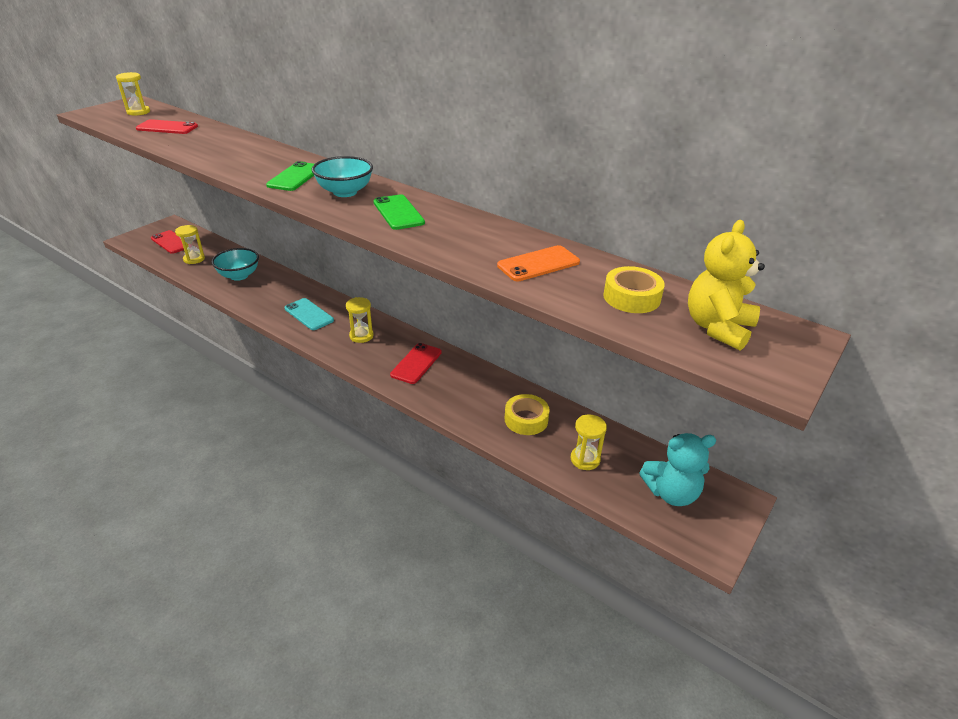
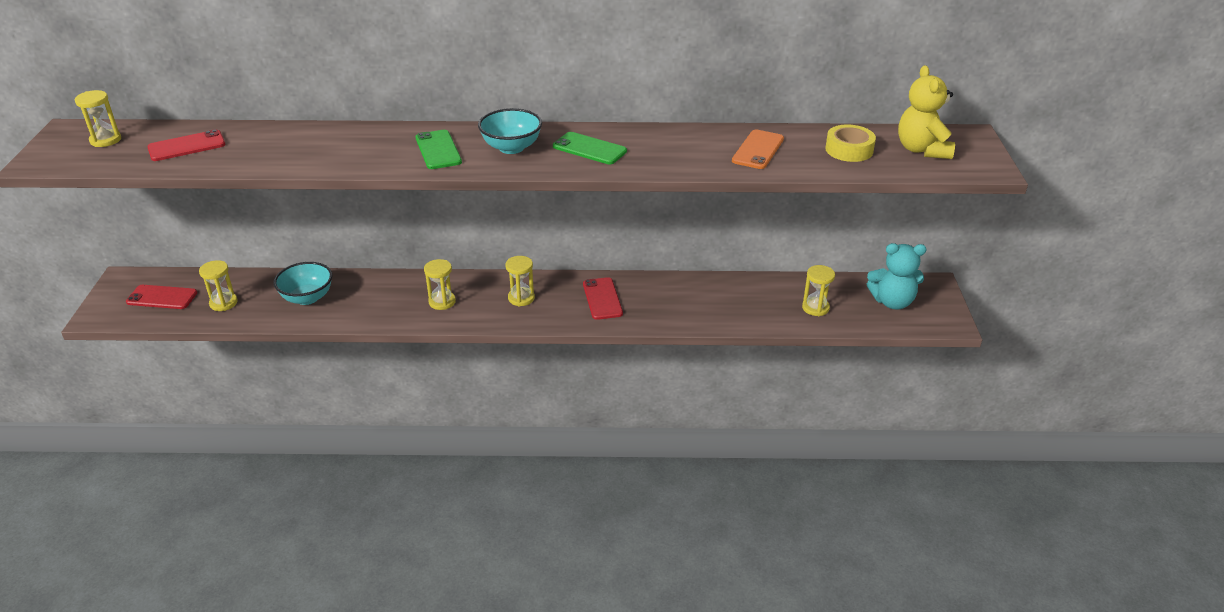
camera: 35 degrees left, 0 degrees up
(309, 314) = (442, 302): turquoise phone -> yellow hourglass
(526, 419) = (742, 300): yellow tape -> none
(671, 493) = (892, 302): turquoise teddy bear -> turquoise teddy bear turned 45 degrees clockwise

